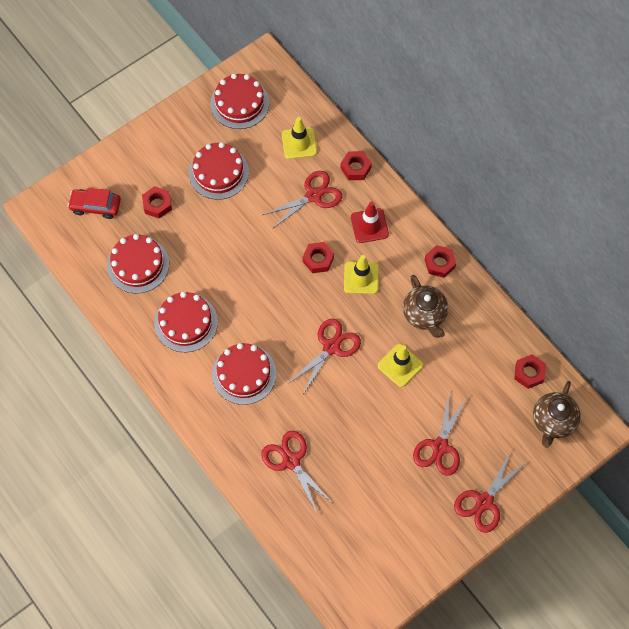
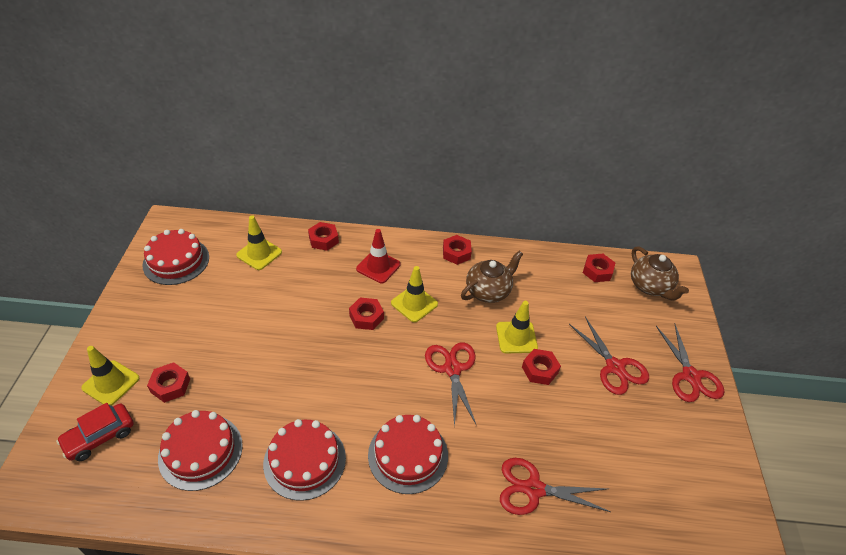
camera: 50 degrees left, 20 degrees down
(127, 173) = (111, 383): none -> yellow traffic cone
(218, 172) = (208, 319): red cake -> none
(313, 196) = (311, 278): red scissors -> none
(386, 400) = (540, 370): none -> red nut
(425, 315) = (488, 291): brown teapot -> brown teapot turned 60 degrees counterclockwise

